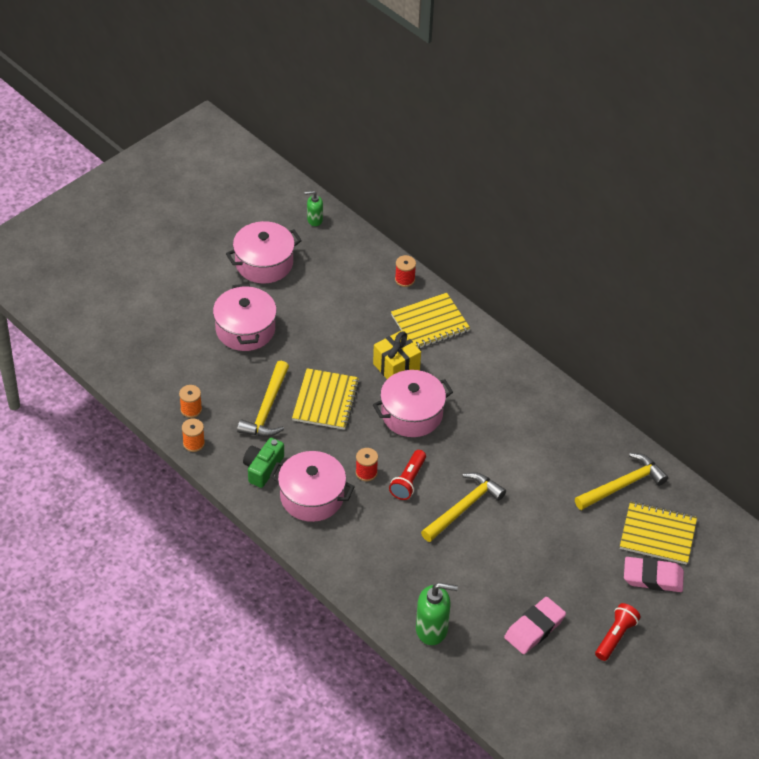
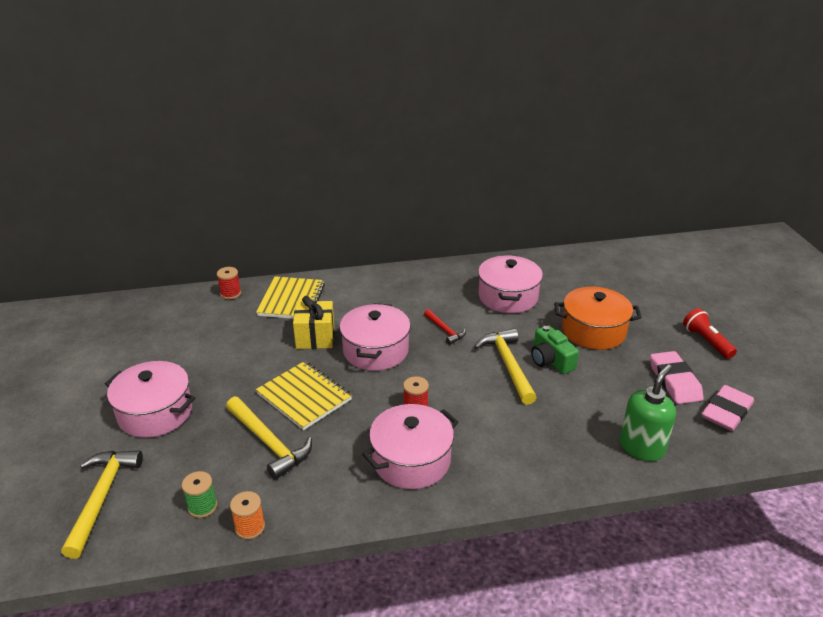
camera: 55 degrees left, 15 degrees down
(191, 409) = (202, 506): orange spool -> green spool
(263, 468) = (340, 482): green camera -> green camera (550, 360)
(264, 263) = (99, 364): pink pot -> pink pot (508, 297)
(314, 220) = (99, 313): green soap dispenser -> none
(408, 481) = (449, 385): red flashlight -> none
(475, 445) = (445, 330): none -> red hammer
(561, 549) = (593, 331): none -> orange pot
(623, 485) = (549, 277): yellow hammer -> yellow hammer (102, 497)
(653, 577) = (653, 300): pink eraser -> pink eraser (726, 412)
(657, 534) = (611, 281): yellow notebook -> none

